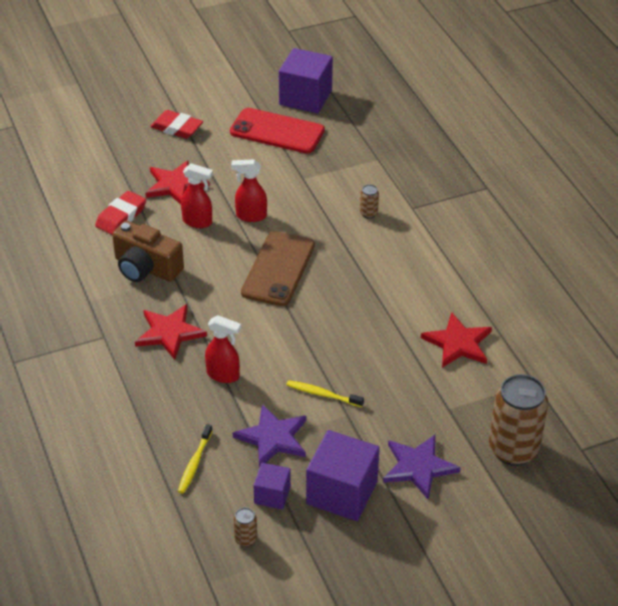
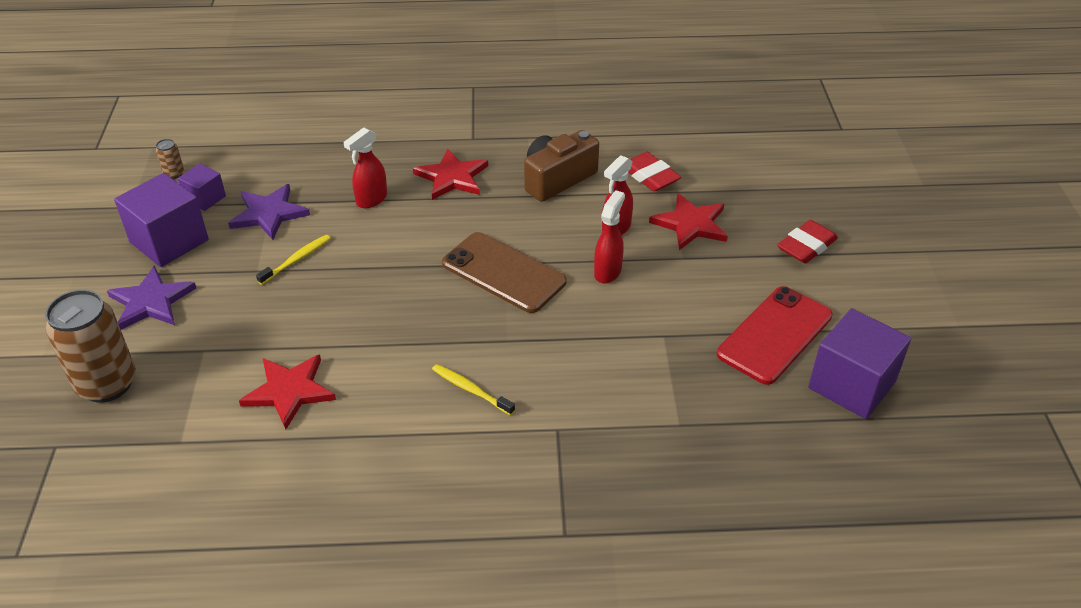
camera: 110 degrees right, 0 degrees up
(194, 463) = (279, 162): yellow toothbrush -> yellow toothbrush (471, 390)
(368, 213) = (565, 379): brown can -> none

